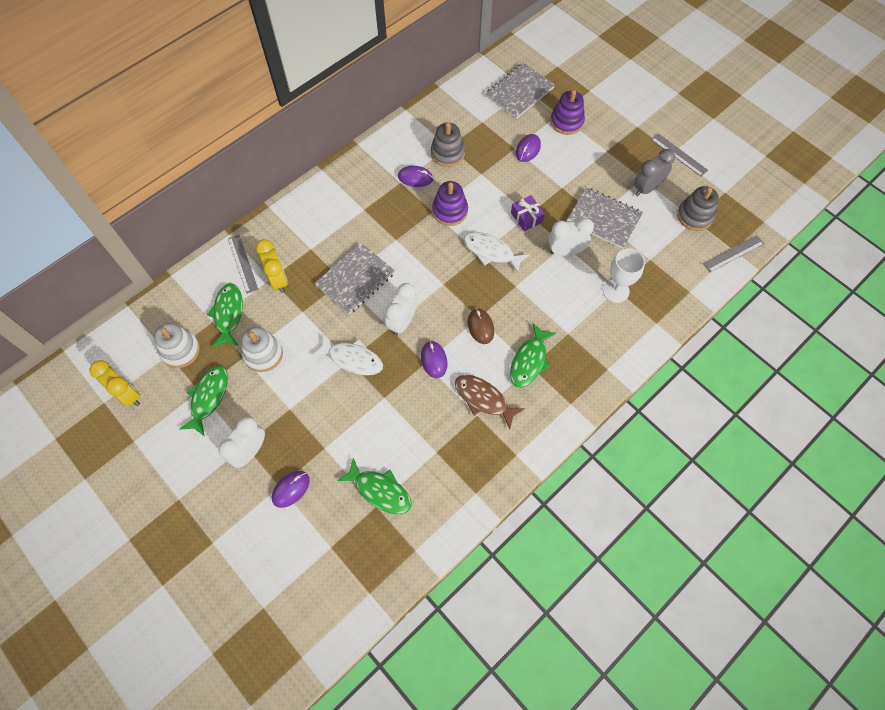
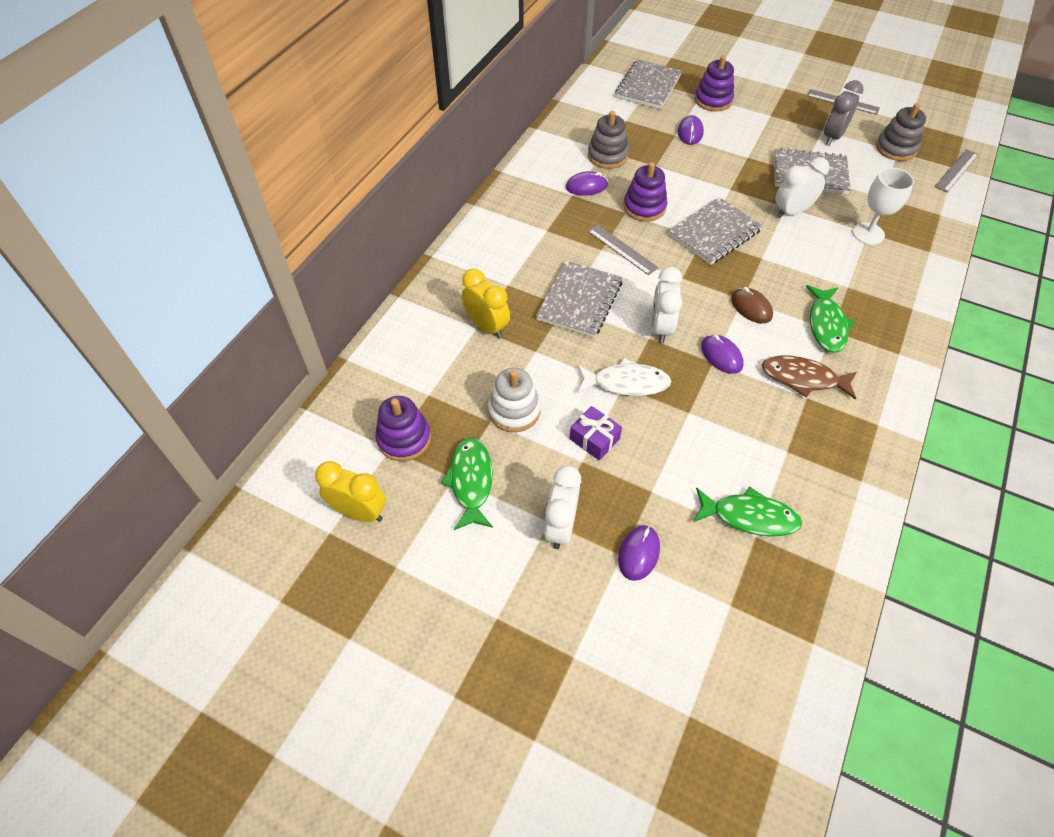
camera: 20 degrees left, 10 degrees down
(180, 350) = (404, 438): white stacking toy -> purple stacking toy
(228, 314) = (445, 380): green fish -> none
(242, 263) = (433, 322): grey ruler -> grey ruler (622, 249)
(491, 252) = (714, 233): white fish -> grey notebook
(526, 217) = (730, 192): purple gift -> purple gift (594, 439)

